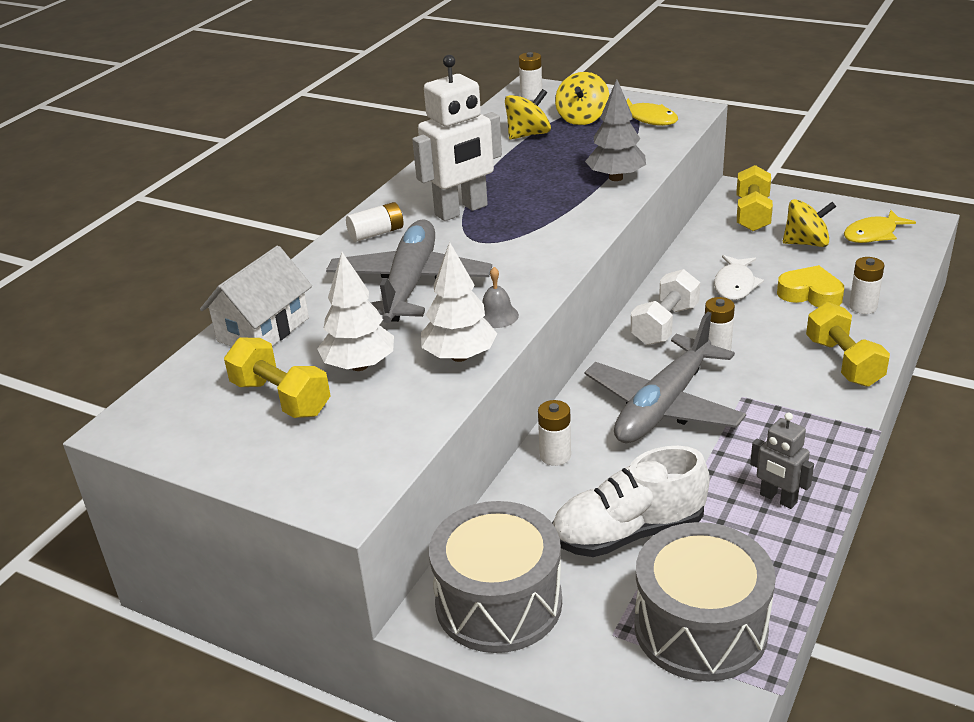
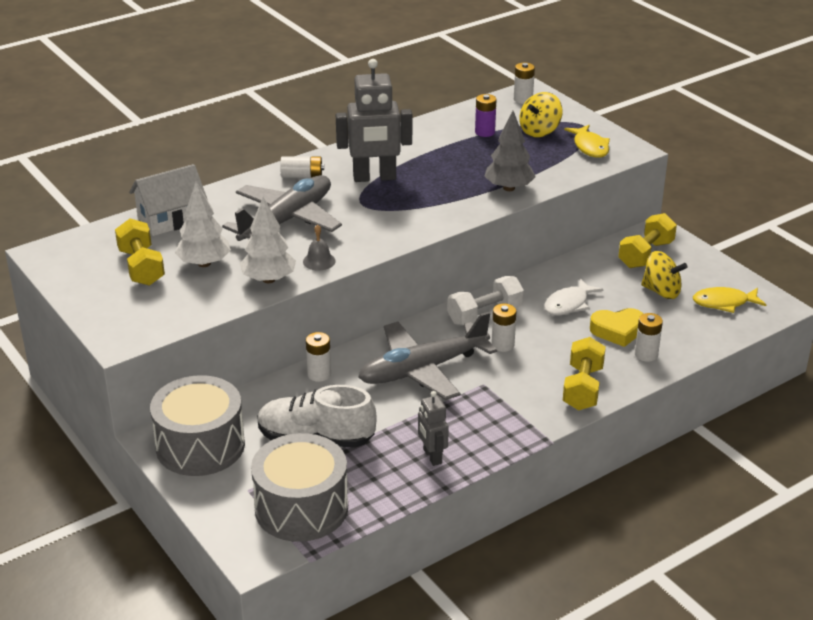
camera: 25 degrees right, 0 degrees up
(461, 210) = (374, 178): white robot -> grey robot
(528, 135) = (485, 132): yellow spinning top -> purple battery
(810, 294) = (617, 331): yellow heart -> yellow heart turned 120 degrees clockwise

